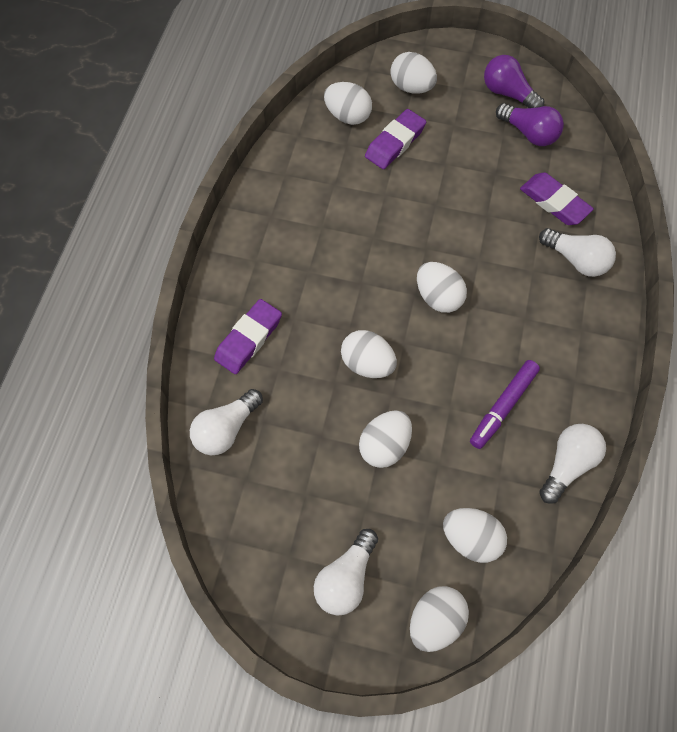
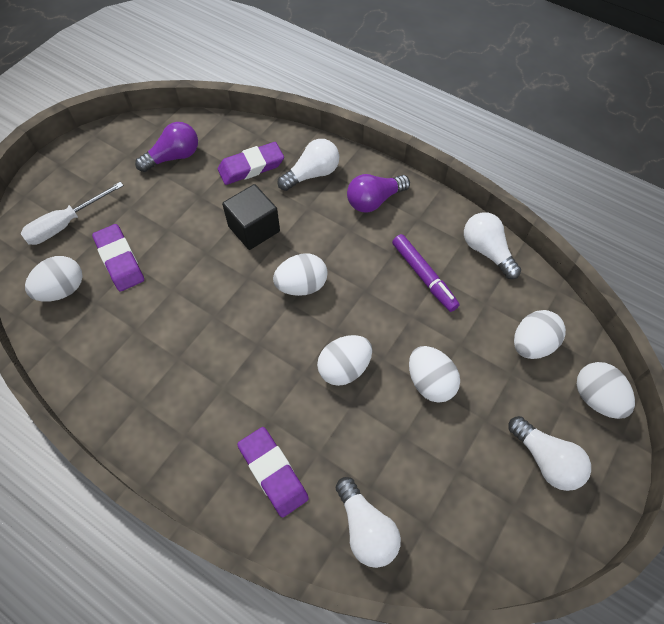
camera: 70 degrees left, 5 degrees down
(411, 87) = (66, 224): white egg -> white screwdriver
(481, 233) = (254, 229): none -> black cube
(508, 94) = (123, 155): purple light bulb -> purple light bulb (374, 200)

